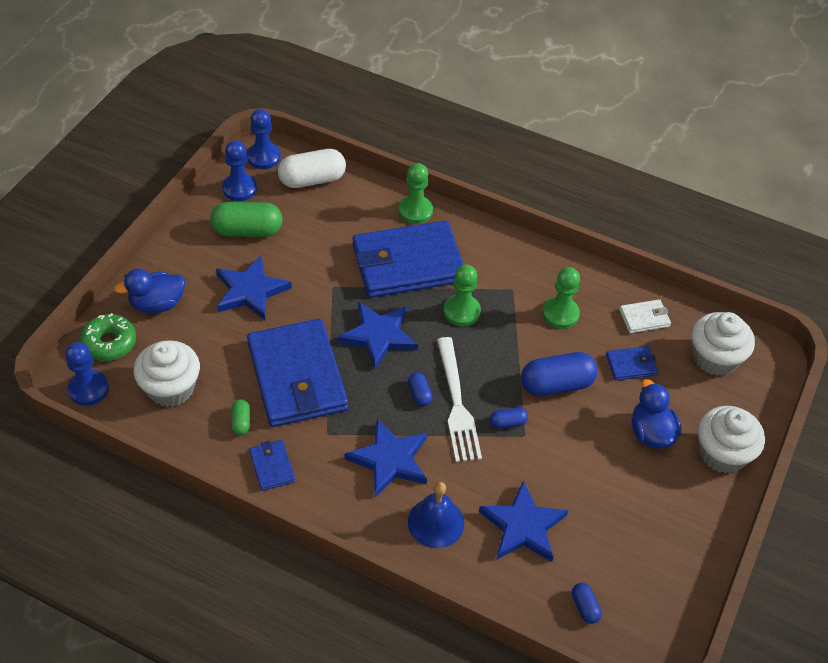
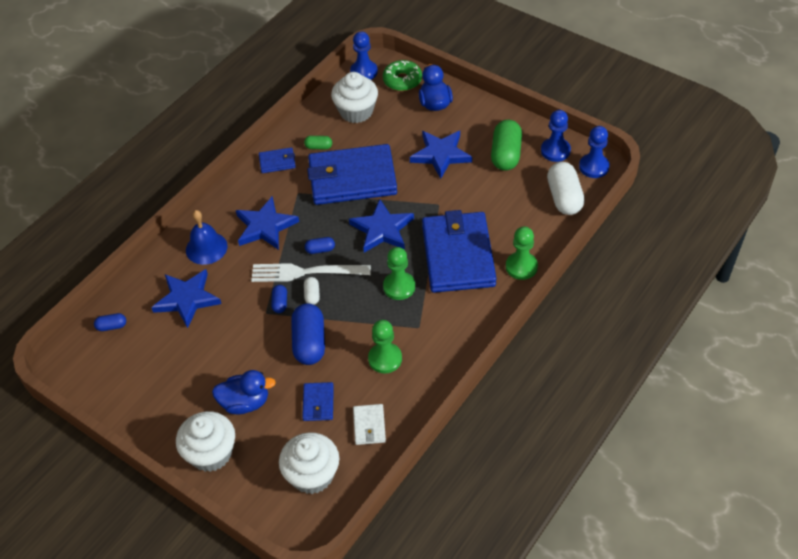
camera: 105 degrees right, 0 degrees up
(489, 392) = (312, 295): none -> white capsule

